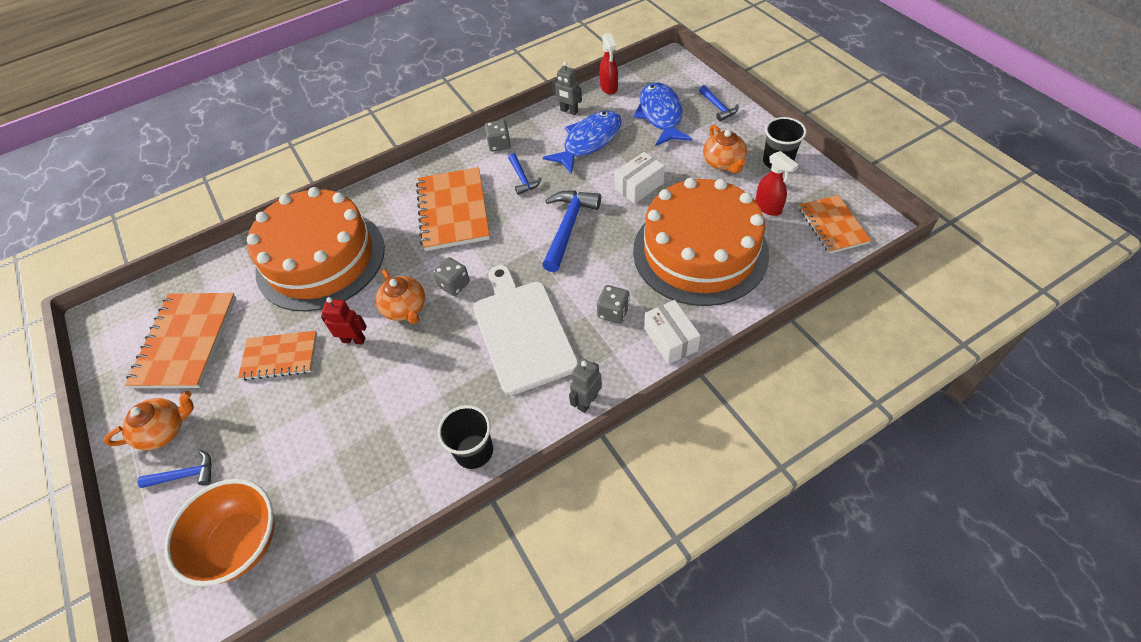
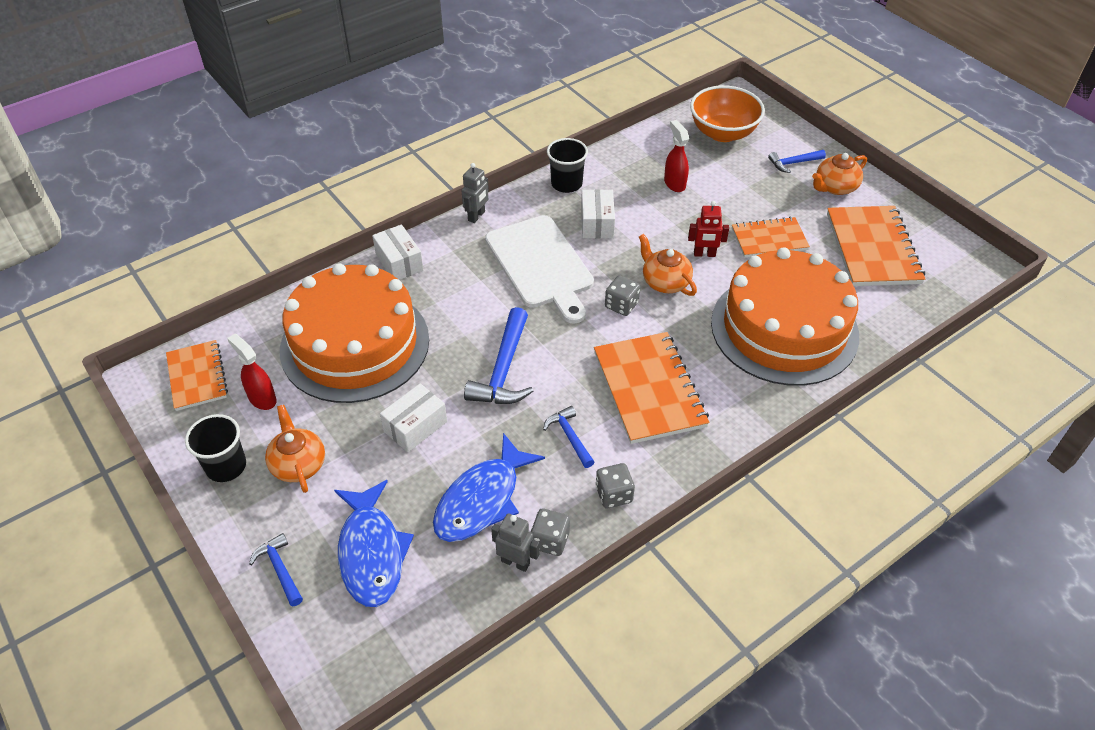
camera: 170 degrees right, 5 degrees down
(452, 385) = (597, 223): none -> white box
(609, 88) = (451, 617): red spray bottle -> red spray bottle (674, 183)
(613, 312) = (452, 283): grey dice -> grey dice (550, 540)

